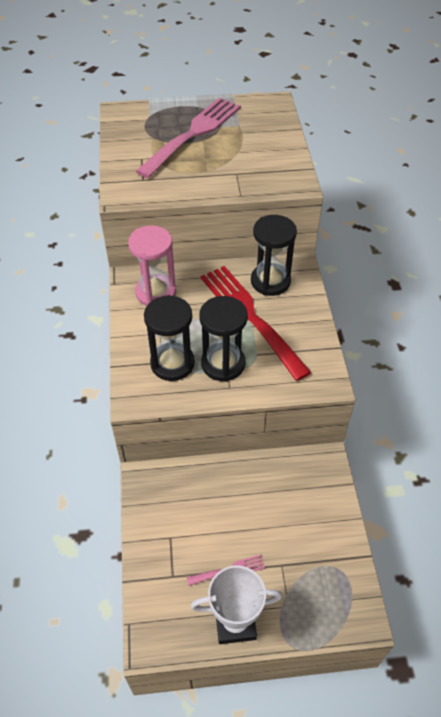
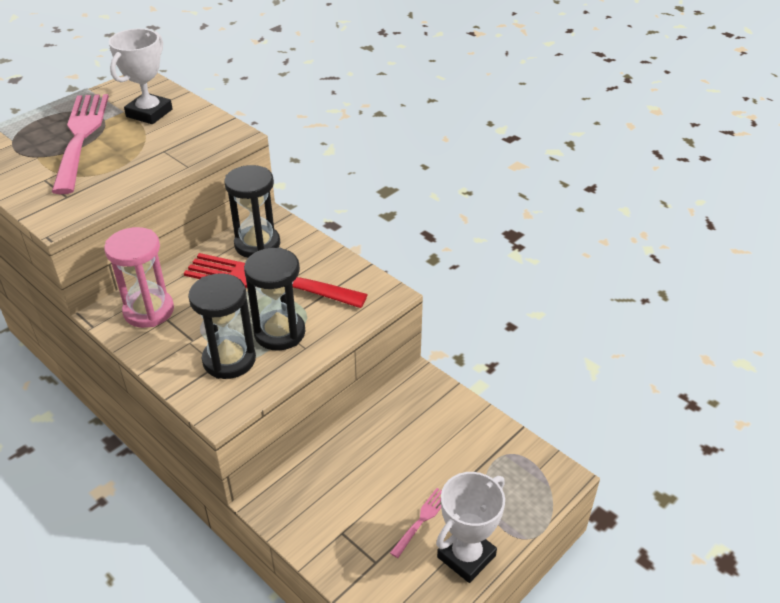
camera: 40 degrees left, 10 degrees down
(255, 135) = (149, 113): none -> white trophy

